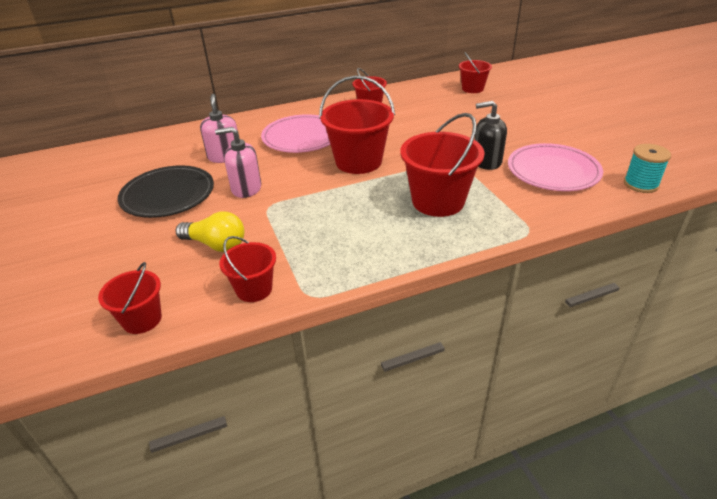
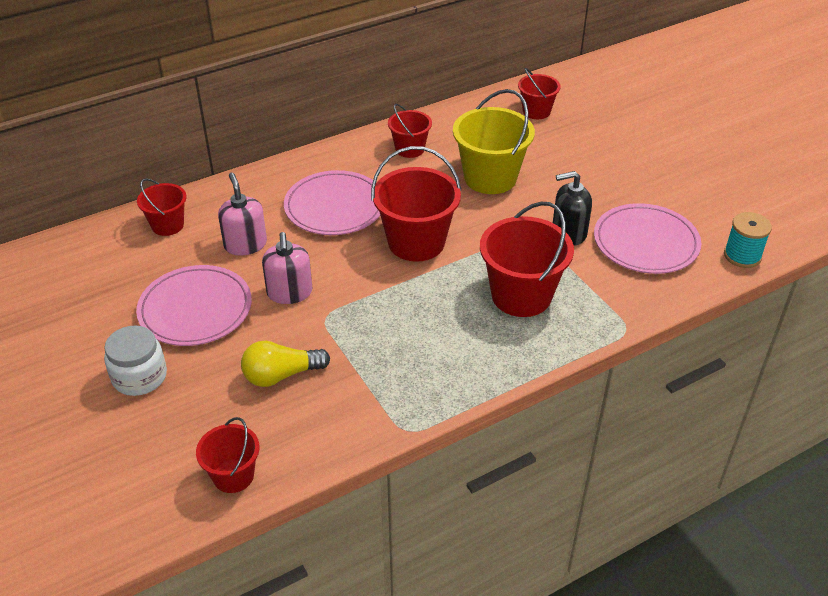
camera: 10 degrees left, 5 degrees up
(102, 238) = (139, 377): none -> white jar
(168, 195) = (195, 309): black plate -> pink plate
(216, 245) = (281, 375): yellow light bulb -> yellow light bulb turned 150 degrees clockwise
(246, 188) = (289, 293): pink soap dispenser -> pink soap dispenser turned 90 degrees counterclockwise
(254, 289) = (343, 428): red bucket -> red bucket (167, 225)
(428, 125) = (490, 178): none -> yellow bucket

